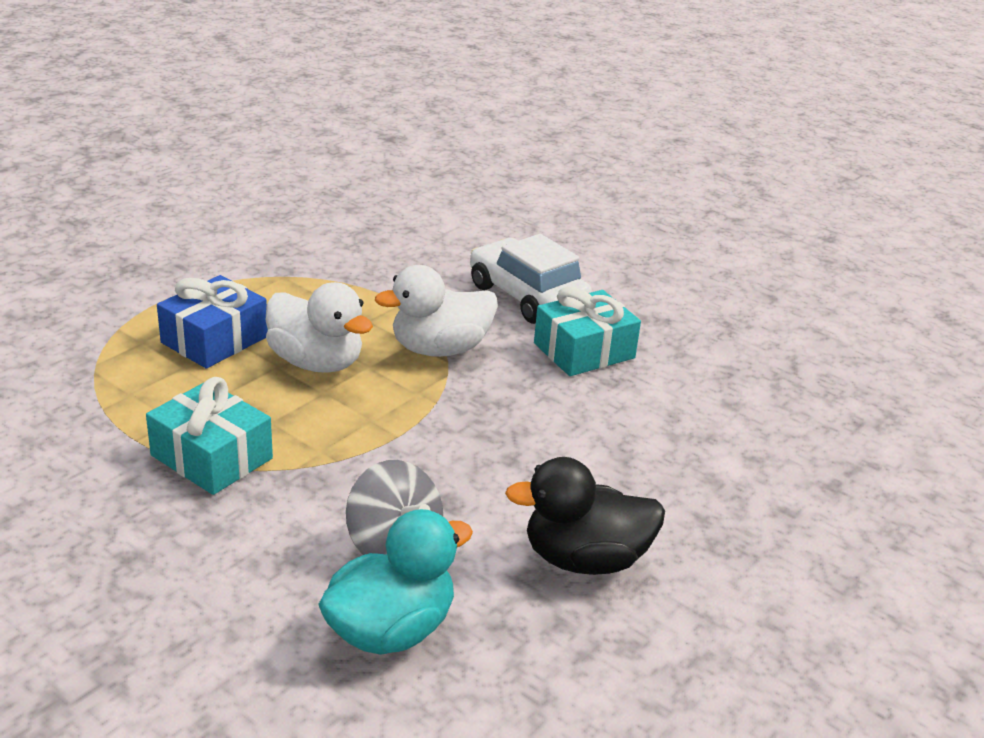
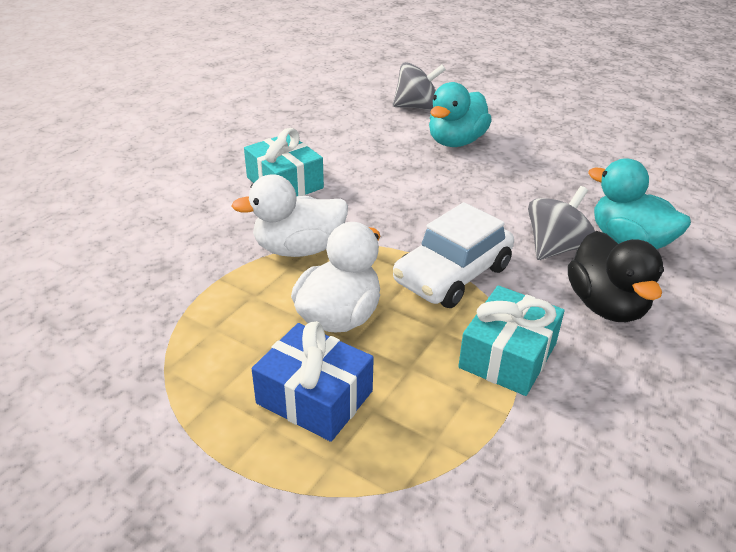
camera: 95 degrees left, 5 degrees up
(440, 349) = (298, 249): white duck -> white duck turned 105 degrees clockwise
(527, 296) = (200, 210): white car -> white car (452, 274)
(584, 559) = (521, 179): black duck -> black duck (606, 305)
(709, 513) = (456, 142): none -> turquoise duck
(835, 493) = (417, 107): none -> grey spinning top

